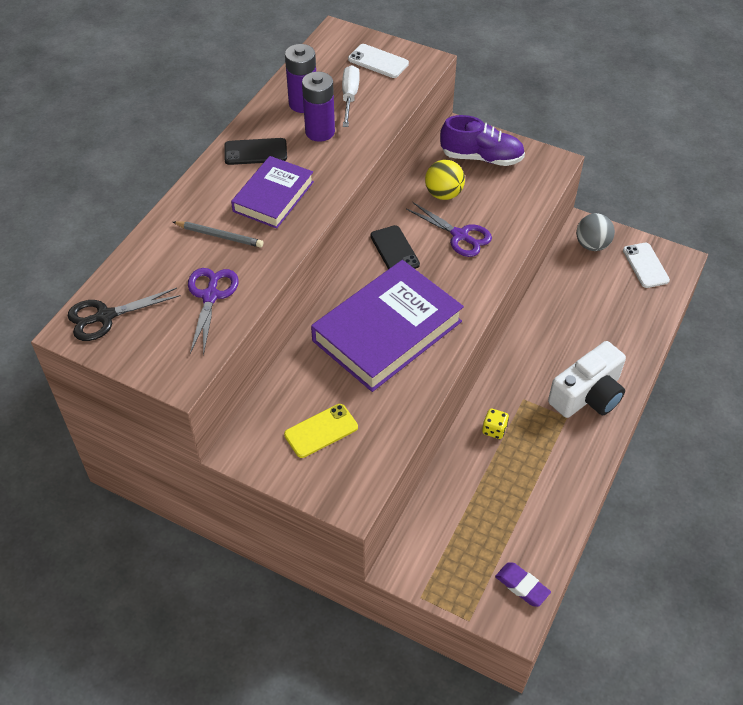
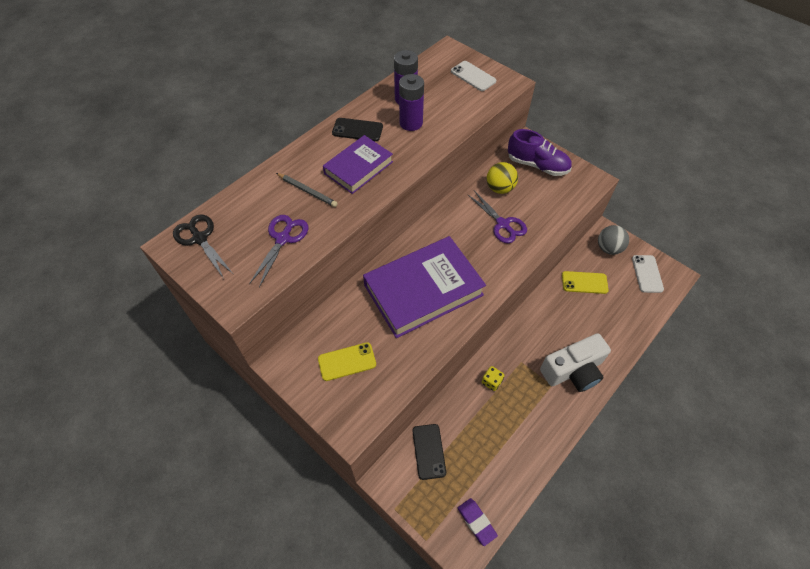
camera: 15 degrees right, 5 degrees up
(105, 316) = (200, 238): black scissors -> black scissors turned 60 degrees clockwise
(349, 97) = (442, 100): white screwdriver -> none
(394, 250) = (449, 225): black phone -> black phone (428, 451)
(573, 291) = (584, 282): none -> yellow phone

